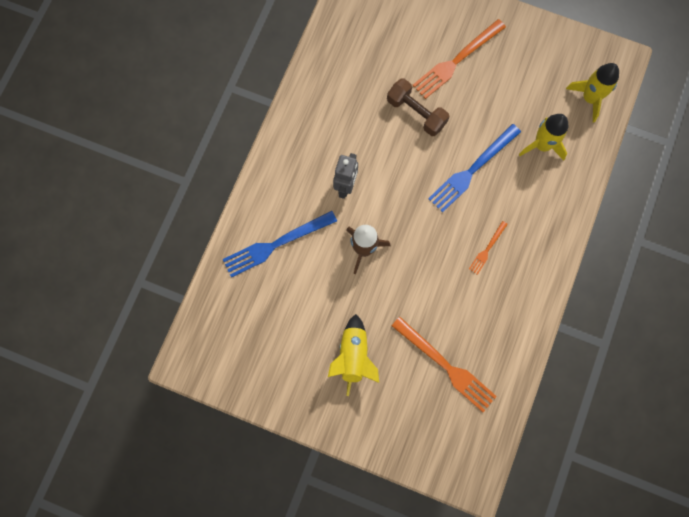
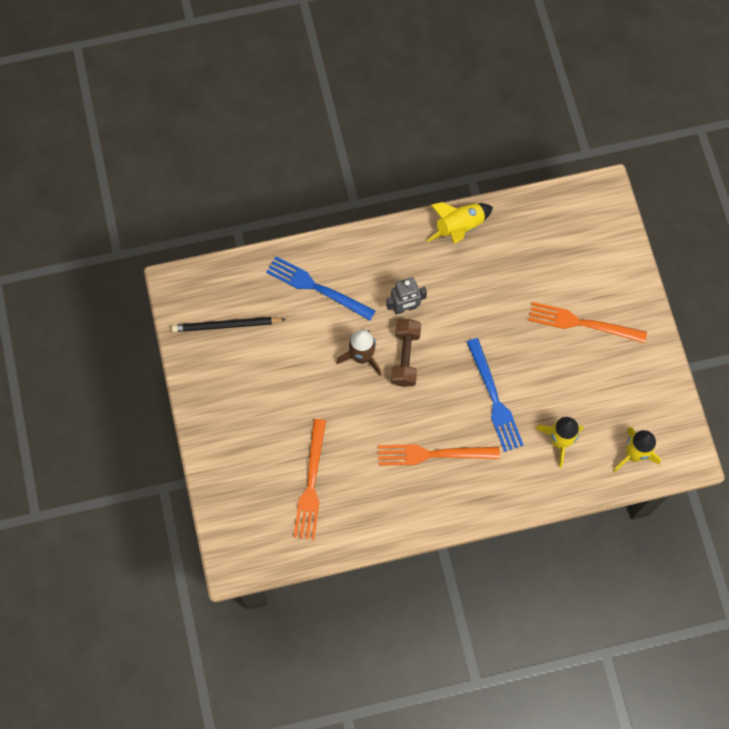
camera: 55 degrees right, 5 degrees down
(254, 343) = (226, 325): none -> black pencil
(353, 356) = (268, 407): yellow rocket -> yellow rocket (459, 227)
(416, 113) = (510, 321): brown dumbbell -> brown dumbbell (405, 357)
(472, 169) = (494, 398): blue fork -> blue fork turned 120 degrees counterclockwise
(487, 249) = (433, 454): orange fork -> orange fork, size x1.96

